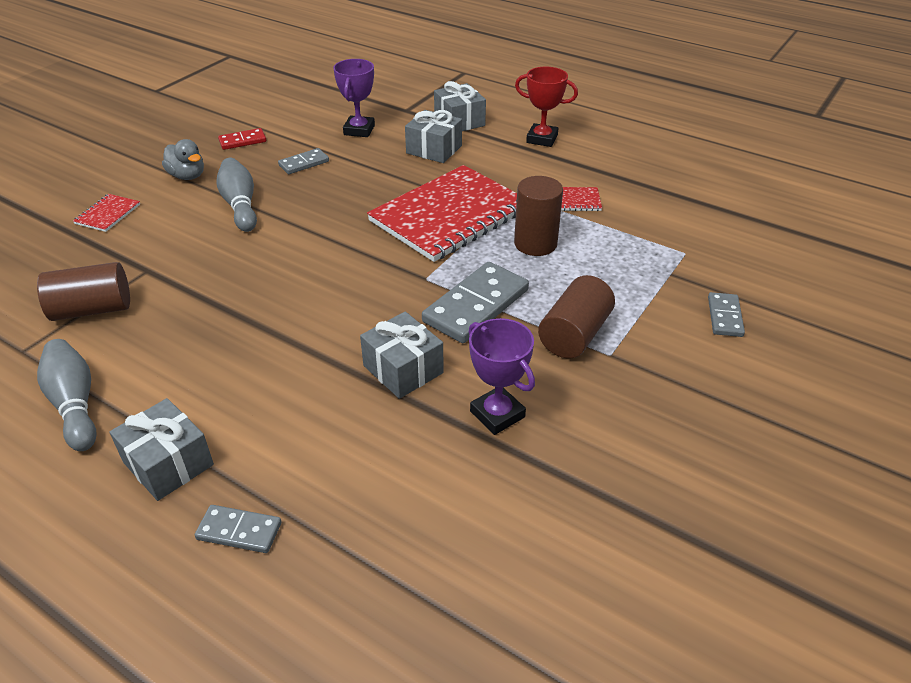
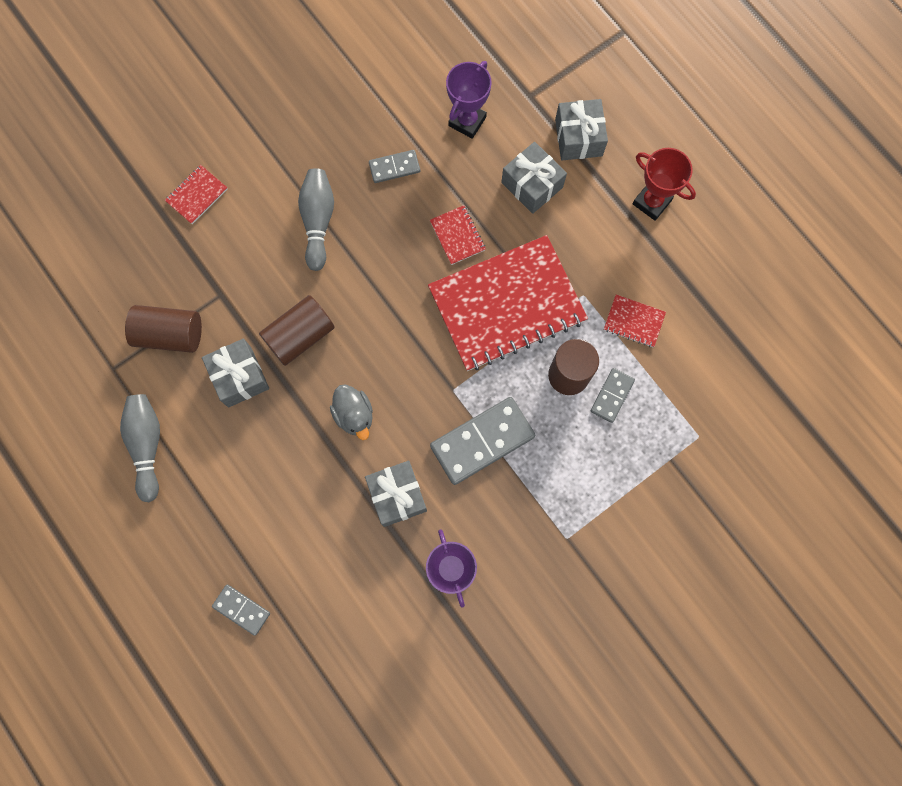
camera: 20 degrees right, 35 degrees up
(168, 463) = (205, 531): grey gift -> grey gift (240, 377)
(187, 176) = (278, 153): grey duck -> grey duck (354, 415)
(242, 141) = (343, 104): red domino -> none
(381, 187) = (457, 236): none -> red notebook
(574, 334) = (548, 505): brown cylinder -> brown cylinder (300, 336)
(724, 317) = (685, 530): grey domino -> grey domino (612, 395)

